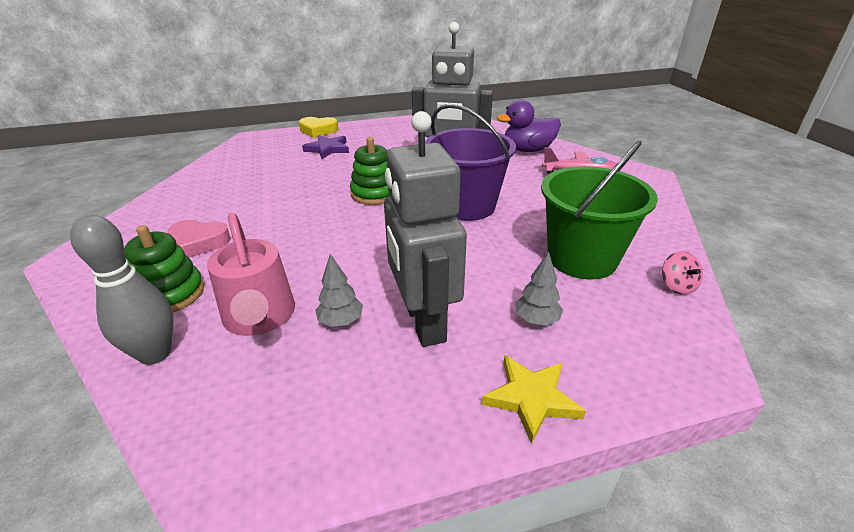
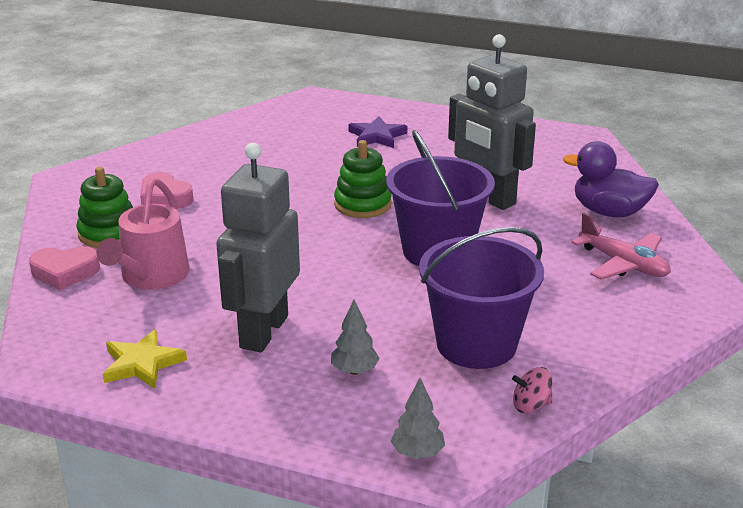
camera: 35 degrees right, 5 degrees down
(155, 353) = (65, 272): grey bowling pin -> pink heart
(318, 130) = (394, 108): yellow heart -> none
(341, 321) = (203, 304): grey tree -> grey tree (417, 453)
(531, 398) = (272, 415): yellow star -> yellow star (142, 363)
(582, 258) = (476, 344): green bucket -> purple bucket
(677, 286) = (531, 405): pink spinning top -> pink spinning top turned 60 degrees clockwise

